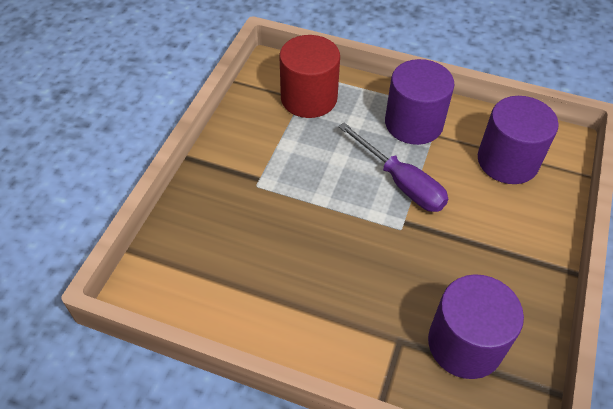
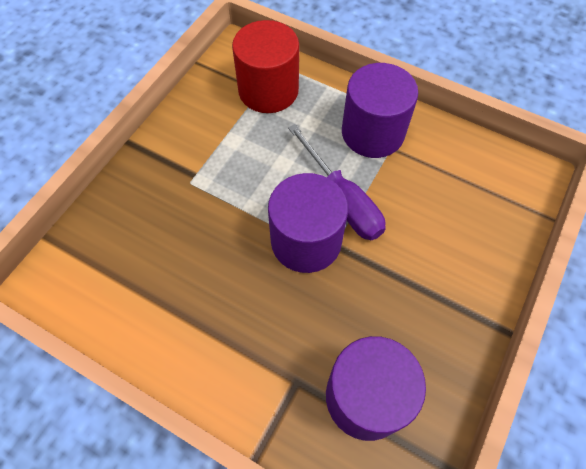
camera: 10 degrees right, 10 degrees up
(507, 161) = (465, 189): purple cylinder -> purple cylinder (306, 241)

